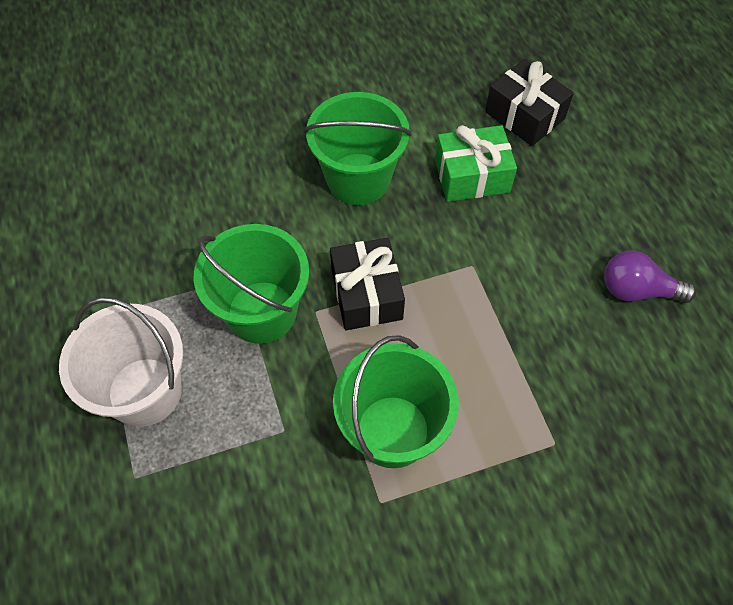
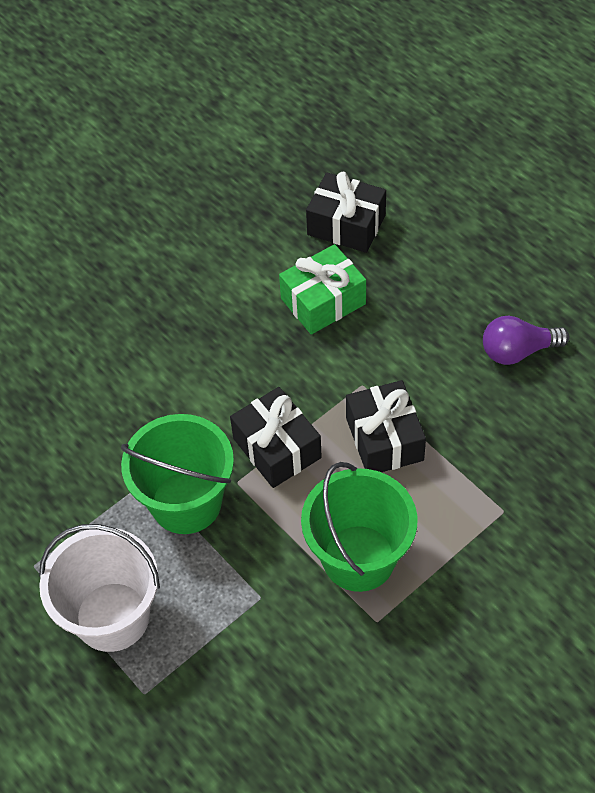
camera: 20 degrees left, 5 degrees down
(358, 179) = (216, 344): green bucket -> none
(470, 325) = (384, 439): none -> black gift

